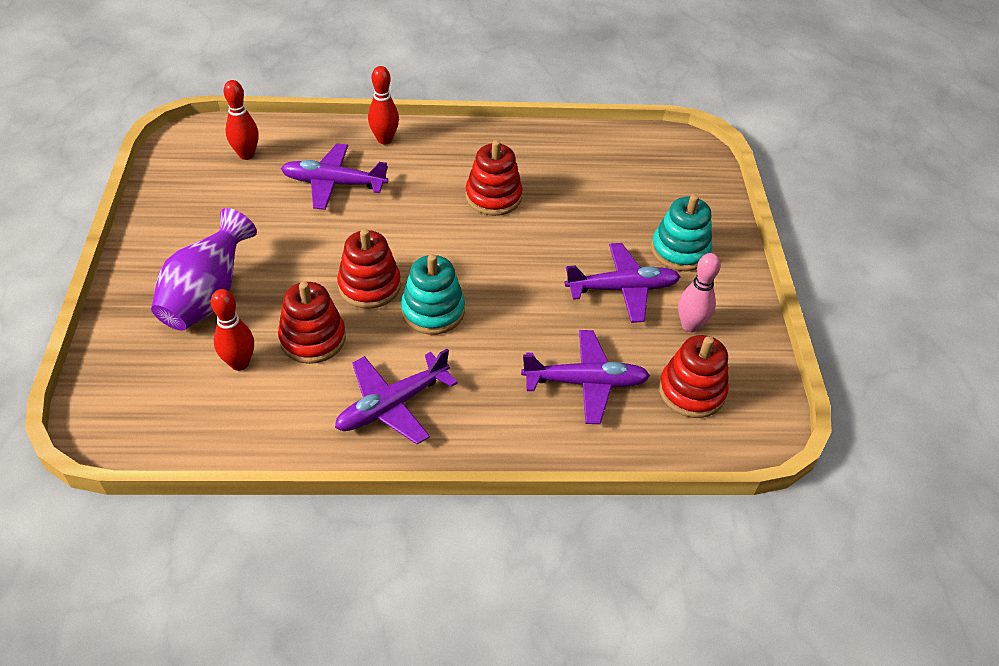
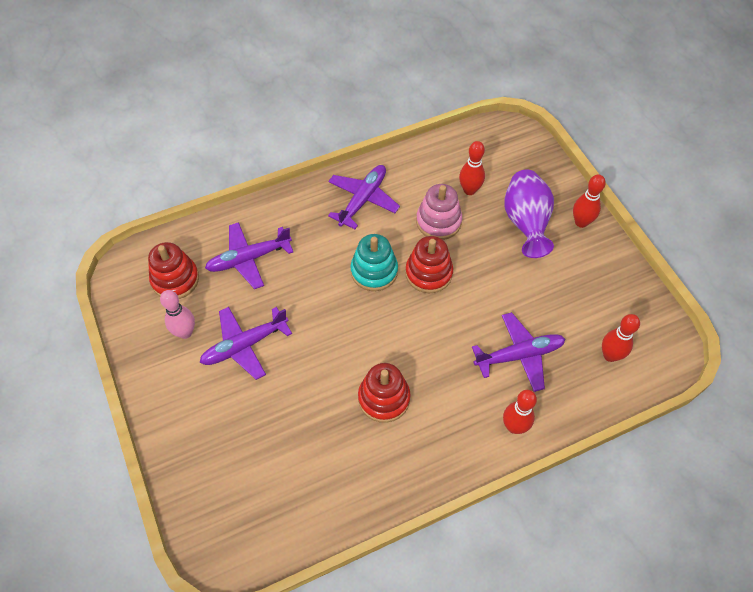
camera: 160 degrees right, 10 degrees up
(142, 274) = (581, 222): none -> red bowling pin
(313, 338) = (438, 221): red stacking toy -> pink stacking toy
(680, 250) = (207, 405): turquoise stacking toy -> none

